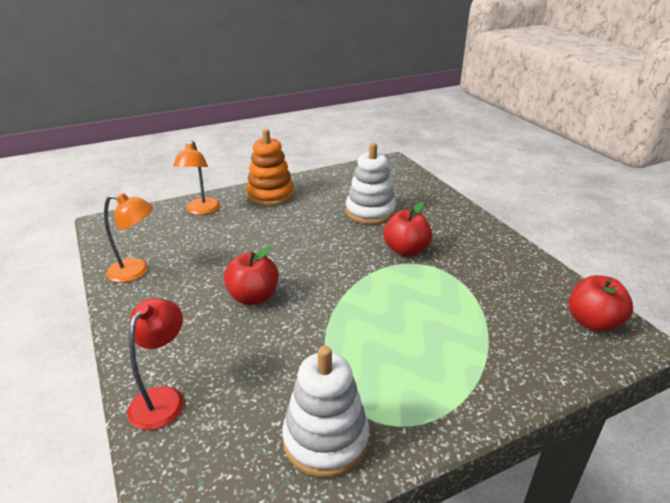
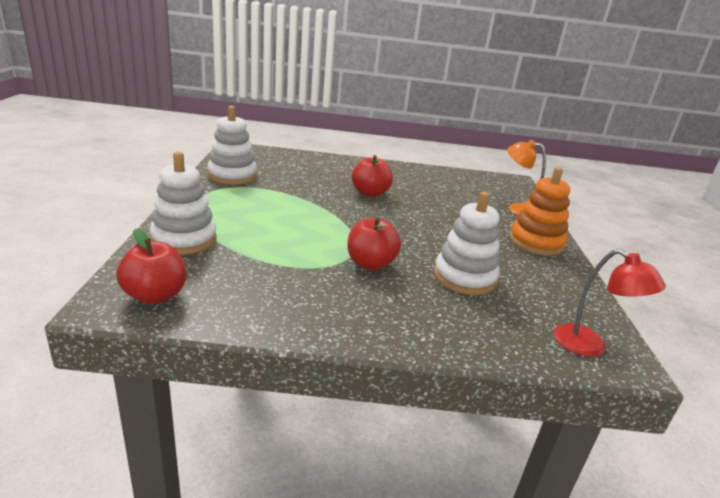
camera: 115 degrees right, 5 degrees down
(136, 271) = (436, 175): orange lamp -> none
(163, 398) = (311, 159): red lamp -> red lamp (590, 346)
(518, 363) = (184, 239): none -> white stacking toy

